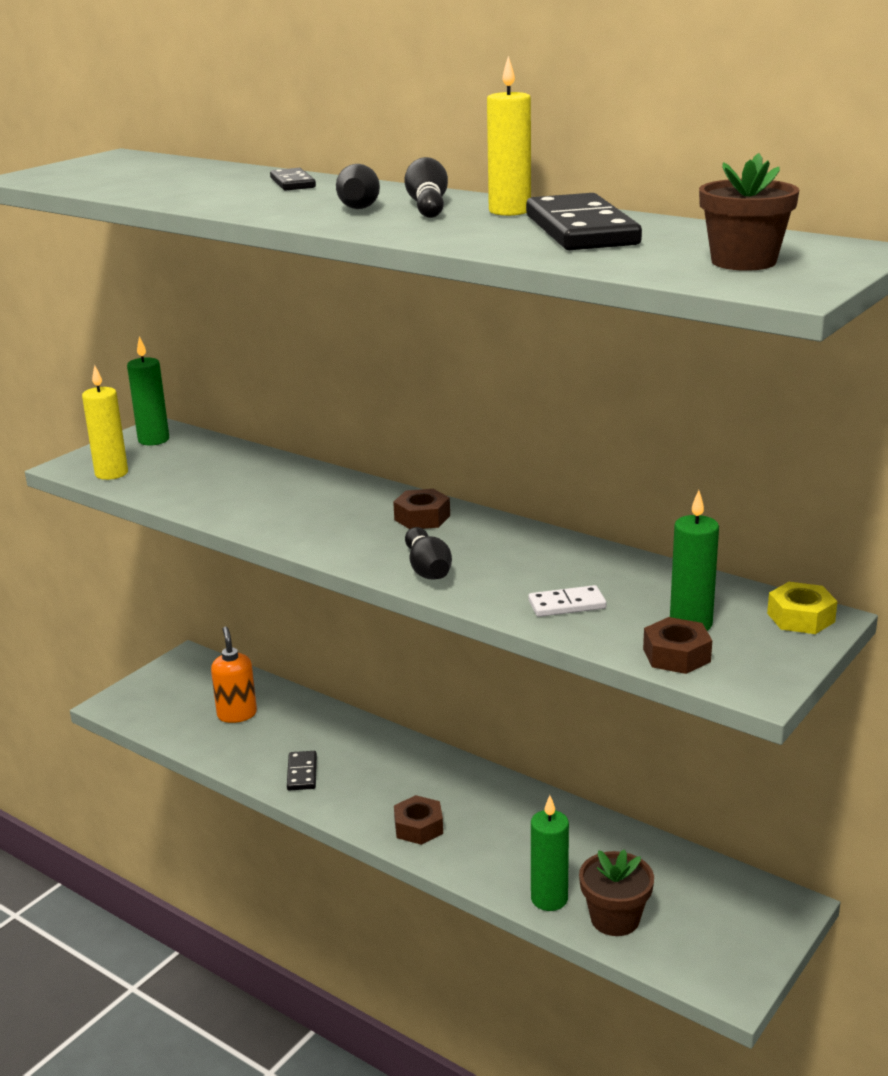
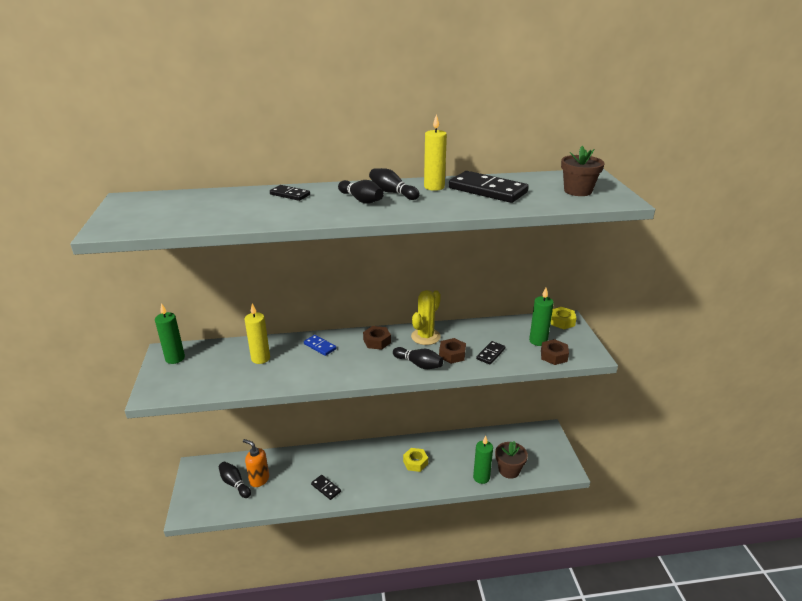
camera: 45 degrees left, 5 degrees up
(111, 473) = (185, 388): yellow candle -> yellow candle (260, 358)
(203, 703) = (235, 484): none -> black bowling pin
(335, 493) = (320, 346): none -> blue domino
(418, 827) = (402, 480): brown nut -> brown nut (452, 354)
(472, 815) = (415, 462): none -> yellow nut
(506, 540) = (425, 336): none -> yellow cactus
(567, 604) = (490, 354): white domino -> black domino

